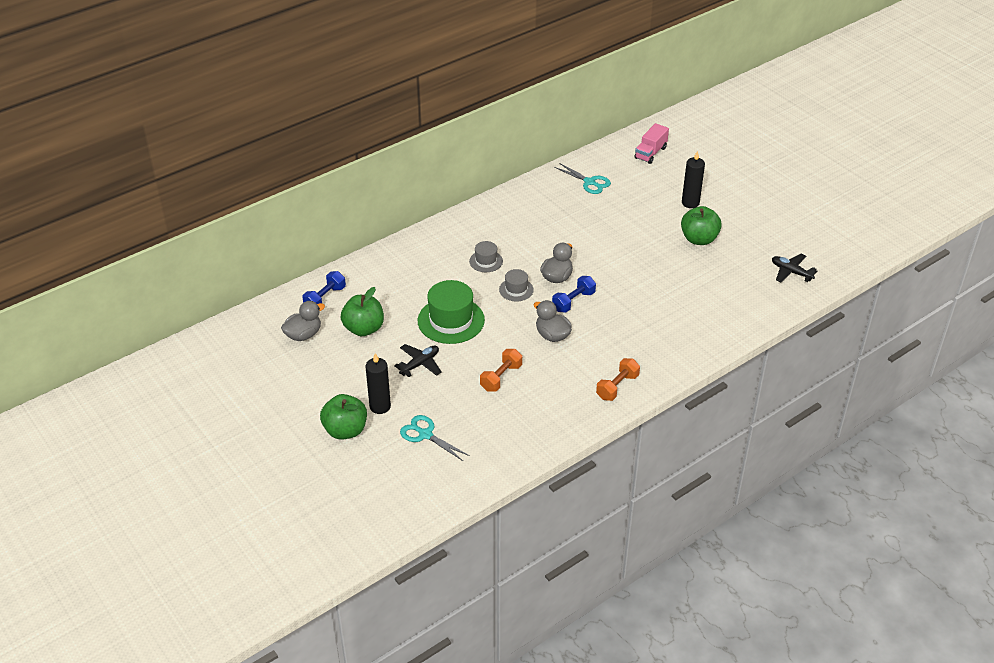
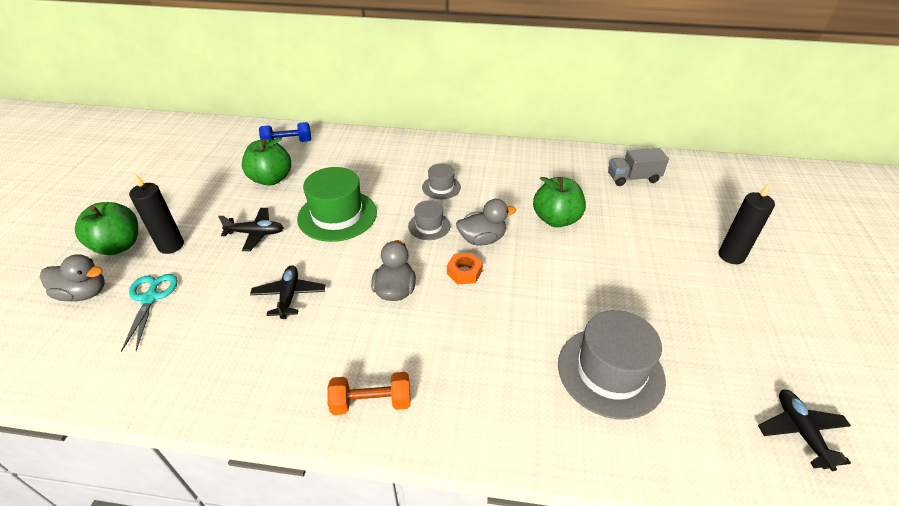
camera: 45 degrees right, 0 degrees up
(303, 335) = (231, 157): grey duck -> grey duck (84, 293)
(501, 377) = (289, 296): orange dumbbell -> black plane
(573, 301) = (464, 272): blue dumbbell -> orange nut
(589, 182) = (633, 178): turquoise scissors -> grey truck
(650, 153) = (736, 186): pink truck -> none
(698, 300) = (610, 371): none -> grey hat
(699, 239) = (697, 300): green apple -> green apple (556, 219)

